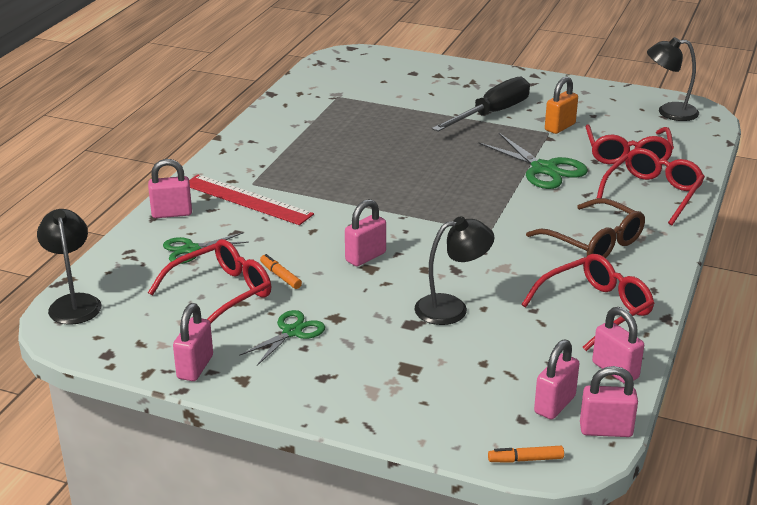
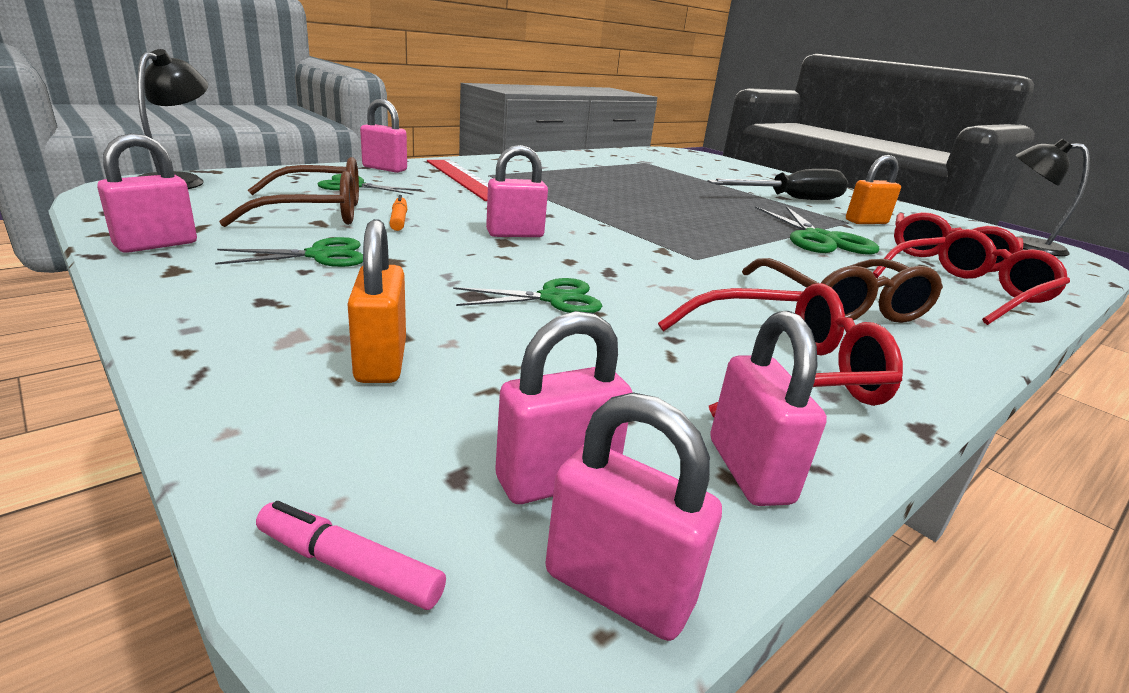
camera: 25 degrees right, 5 degrees down
(221, 294) = (315, 212): red glasses -> brown glasses
(428, 385) = (381, 361): none -> orange padlock
(452, 308) = (553, 299): black lamp -> green scissors
(525, 459) = (349, 567): orange marker -> pink marker

